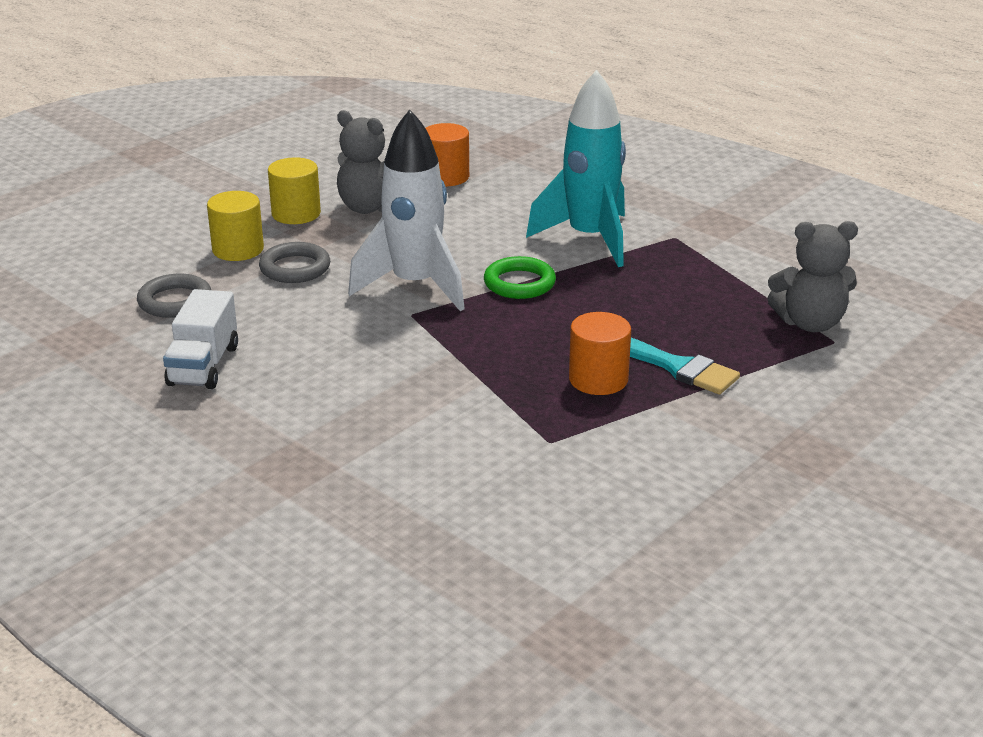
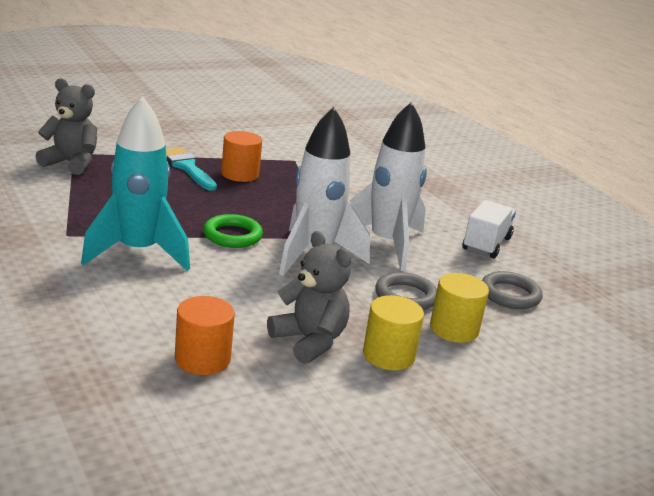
camera: 165 degrees left, 5 degrees down
(338, 325) = (386, 244): none -> white rocket

